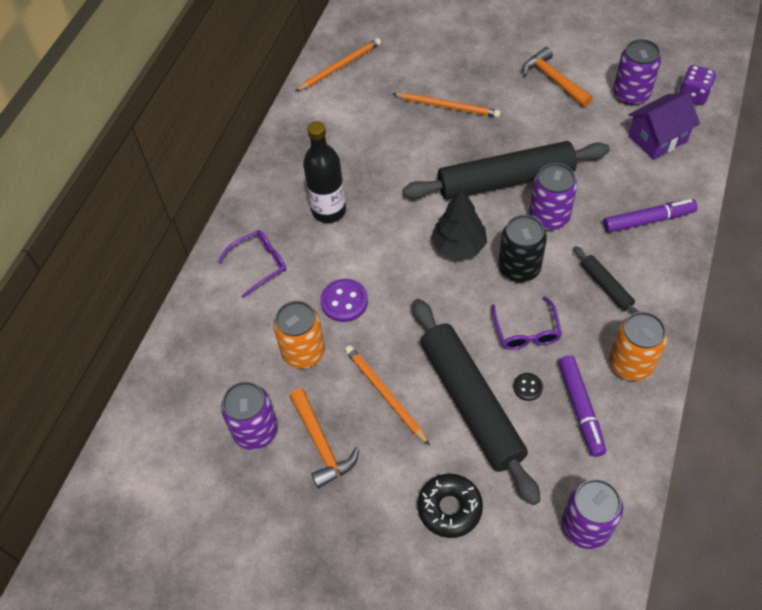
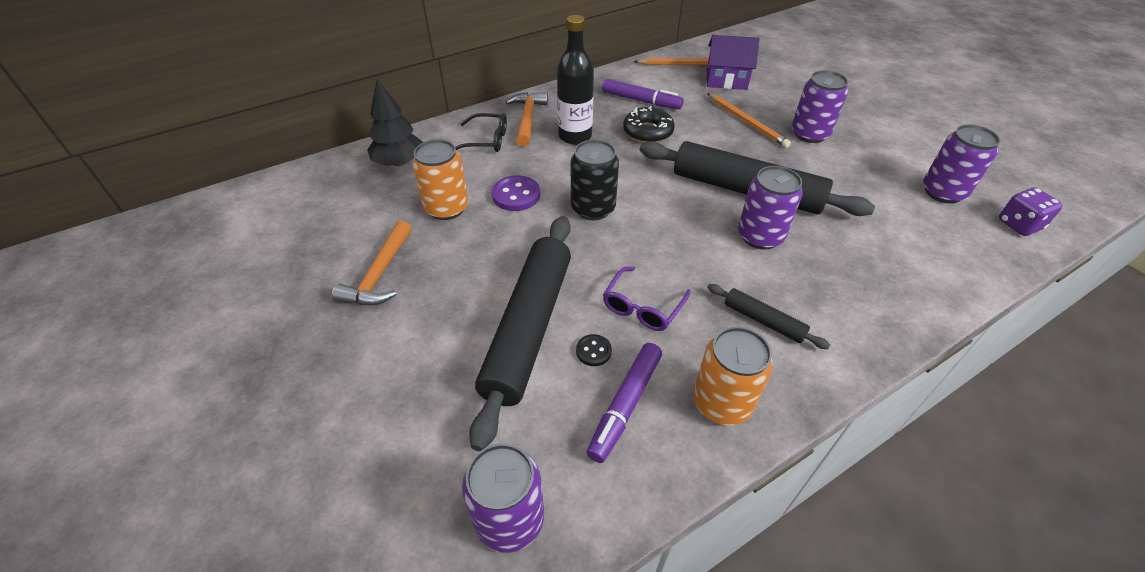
camera: 35 degrees right, 10 degrees down
(255, 431) = (350, 235): purple can -> purple can (809, 134)
(259, 264) = (486, 140): purple glasses -> black glasses
(385, 394) = (468, 274): orange pencil -> none
(449, 508) = (410, 397): black donut -> black donut (648, 132)
(459, 246) = (652, 211): black tree -> black tree (399, 162)
(519, 268) = (689, 256): black can -> black can (593, 208)
(553, 79) = (867, 147): orange hammer -> orange hammer (527, 119)
(606, 286) = (763, 321): black rolling pin -> black rolling pin turned 60 degrees counterclockwise
(648, 220) = (867, 294): purple marker -> purple marker (641, 101)
(657, 138) = (942, 237): purple house -> purple house (726, 80)

